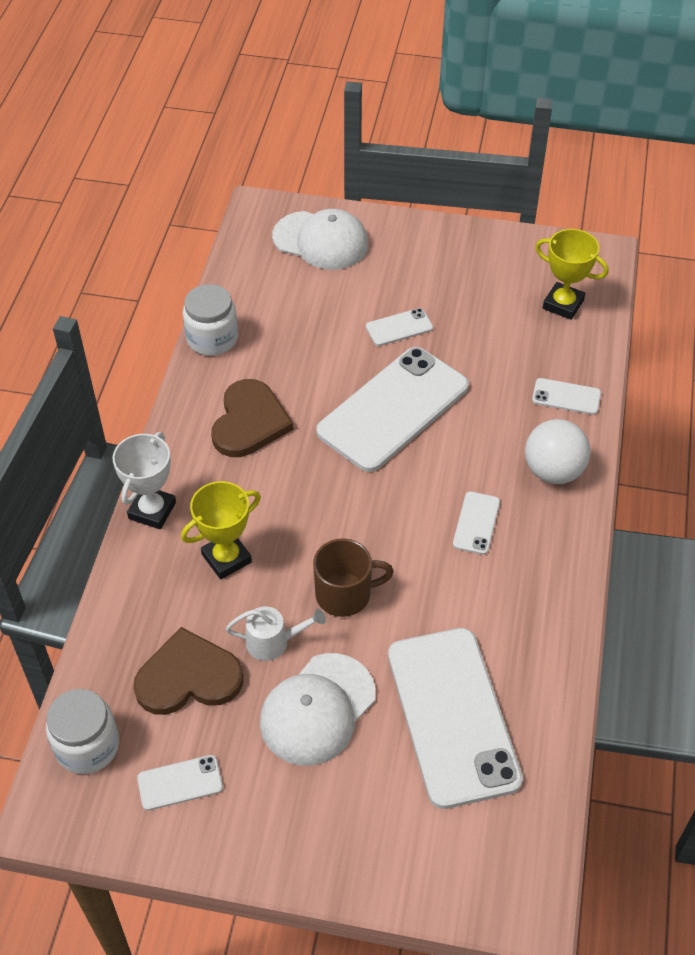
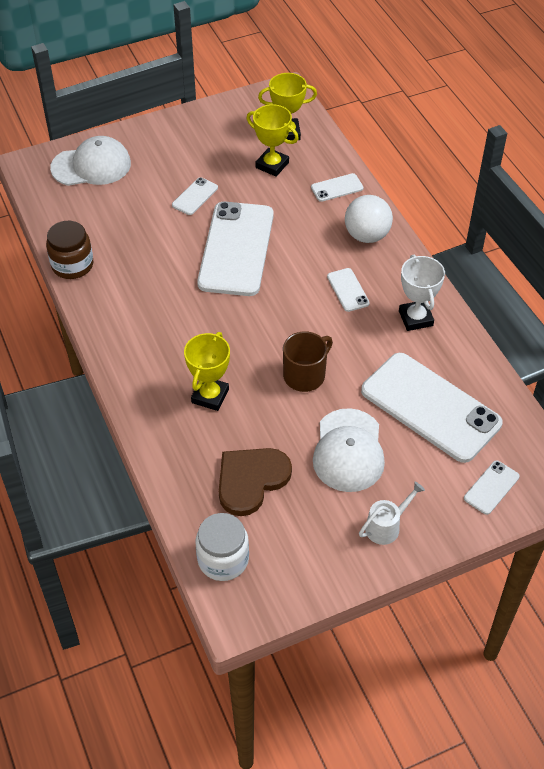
camera: 35 degrees left, 0 degrees up
(152, 510) = (132, 394): white trophy -> white trophy (415, 318)
(180, 783) = (303, 543): white phone -> white phone (491, 487)
(212, 338) = (72, 265): white jar -> brown jar
(249, 422) = (148, 304): brown heart -> none
(274, 642) = (286, 428): white watering can -> white watering can (386, 526)
(514, 333) = (272, 165): none -> yellow trophy

